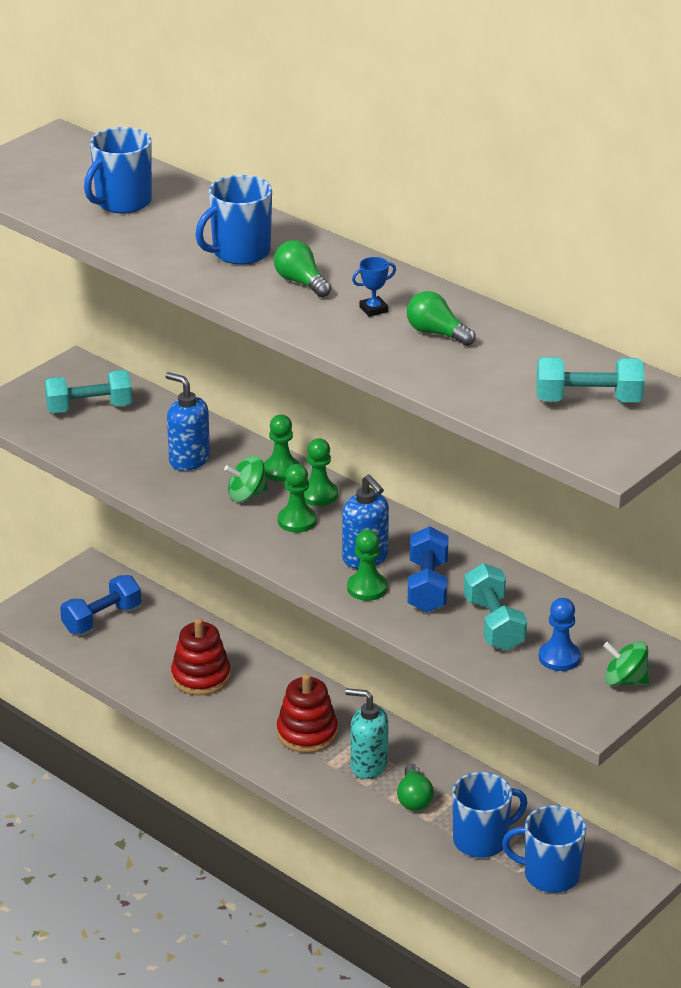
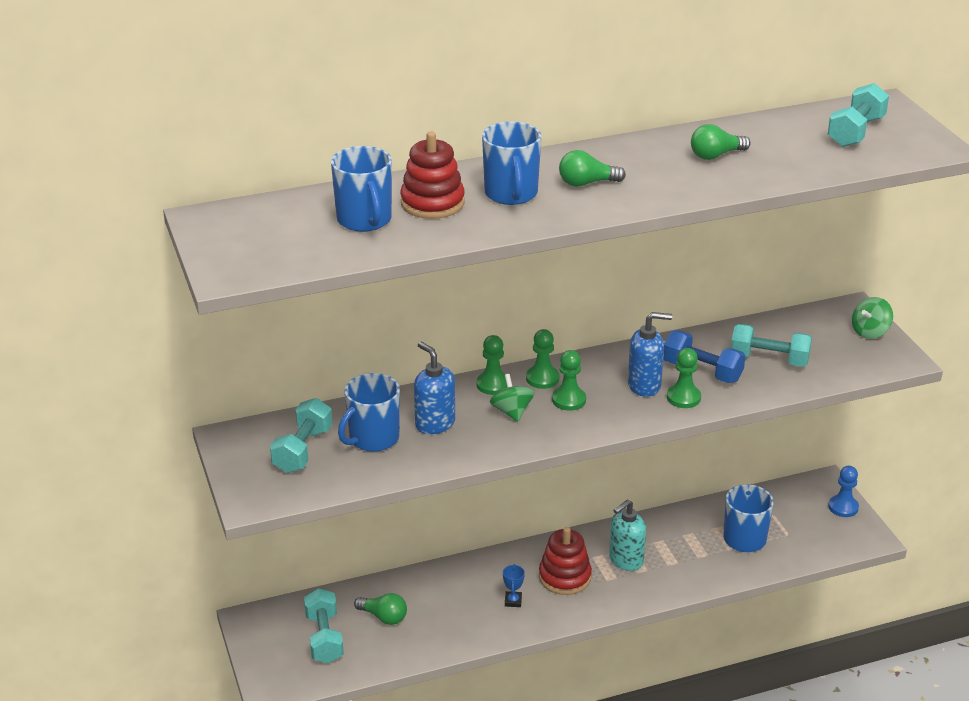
camera: 60 degrees left, 0 degrees up
(102, 619) = (324, 638): blue dumbbell -> turquoise dumbbell
(189, 460) = (435, 424): blue soap dispenser -> blue soap dispenser turned 75 degrees clockwise
(201, 677) = (450, 608): red stacking toy -> red stacking toy (432, 203)
(246, 495) = (512, 412): green spinning top -> green spinning top turned 150 degrees clockwise
(373, 309) = (657, 168): blue trophy -> blue trophy (513, 601)
(414, 798) = (678, 552): green light bulb -> green light bulb (384, 617)
(550, 875) = (800, 522): blue mug -> blue mug (373, 438)
(559, 657) = (826, 347): blue pawn -> blue pawn (843, 507)

